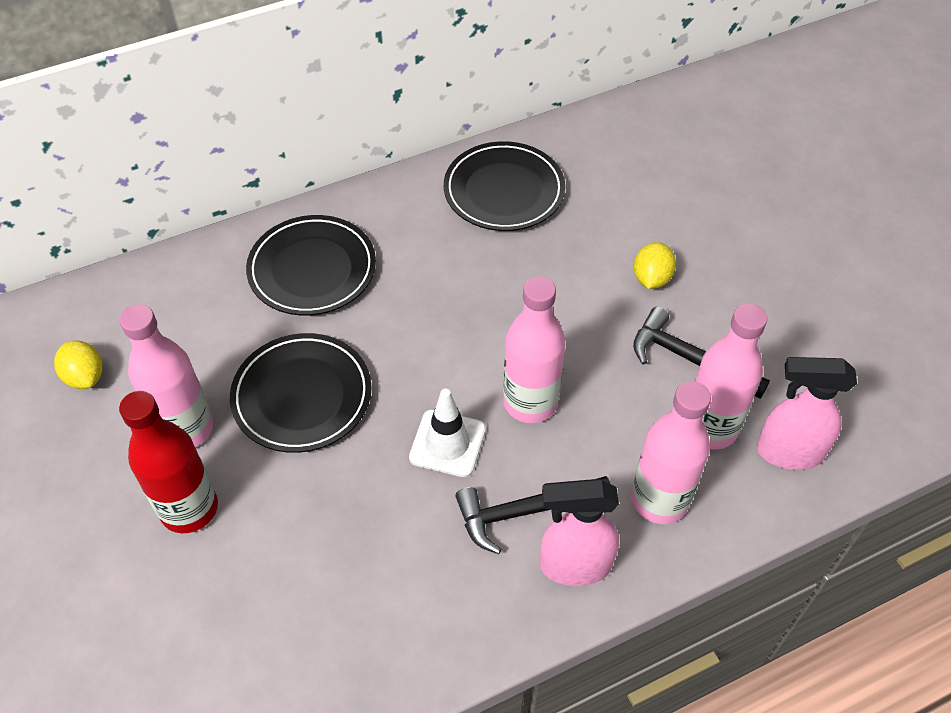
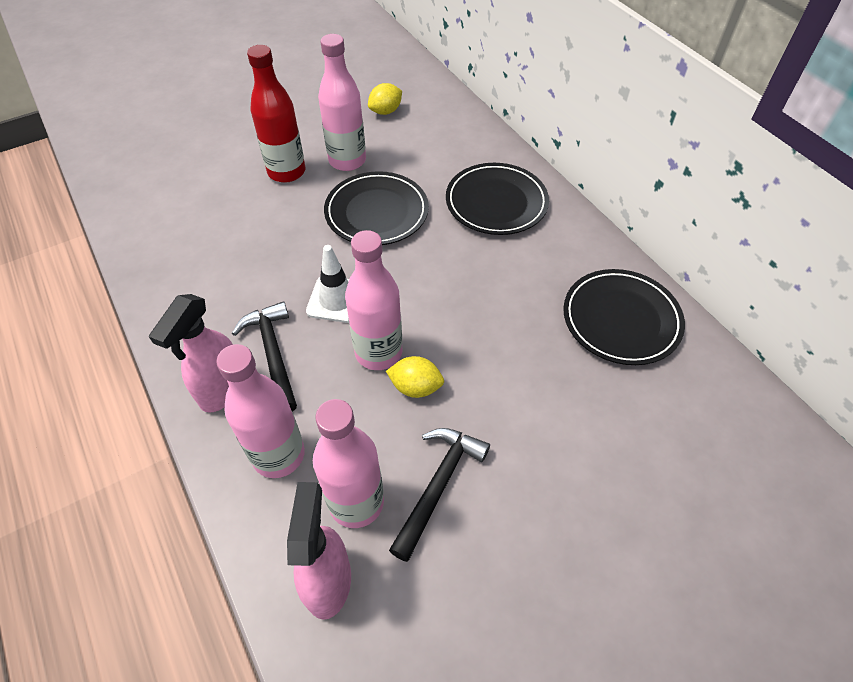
camera: 85 degrees right, 0 degrees up
(574, 565) = (222, 390): pink spray bottle -> pink spray bottle turned 150 degrees counterclockwise
(651, 278) = (538, 450): yellow lemon -> yellow lemon (415, 387)

